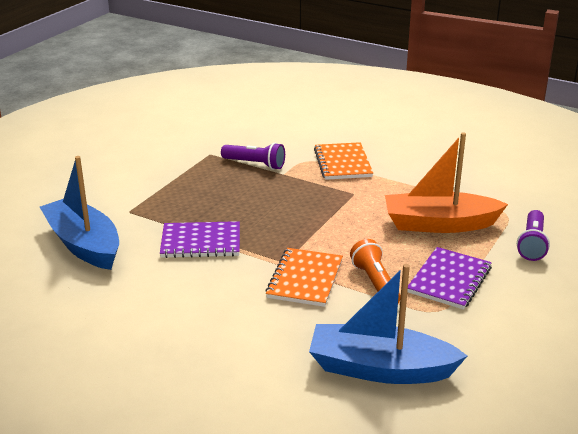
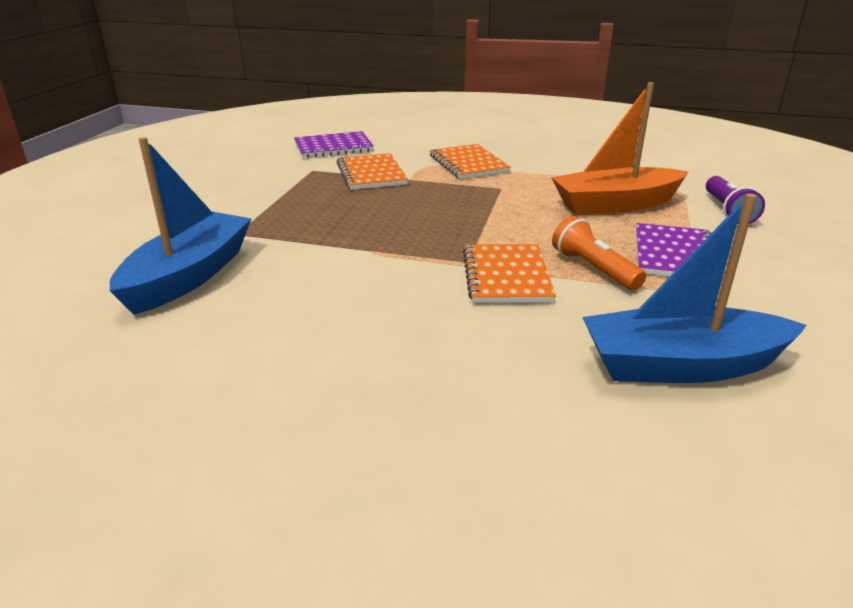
camera: 15 degrees left, 0 degrees up
(84, 244) = (189, 276): blue boat -> blue boat turned 75 degrees clockwise
(201, 242) = (349, 254): purple notebook -> purple notebook (333, 147)
(255, 164) = (371, 174): purple flashlight -> orange notebook

